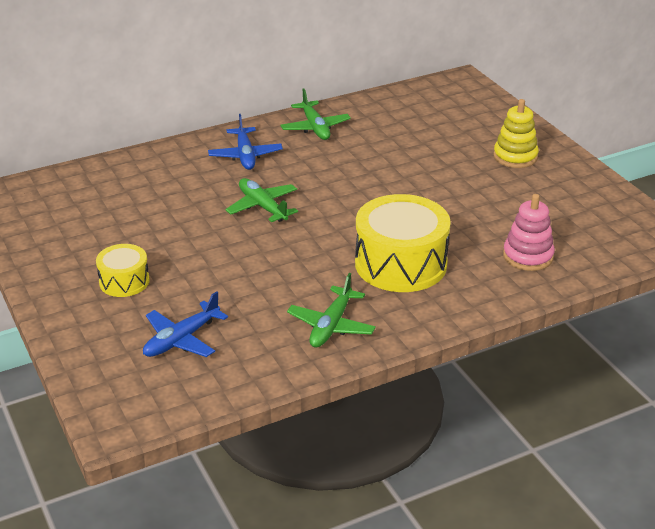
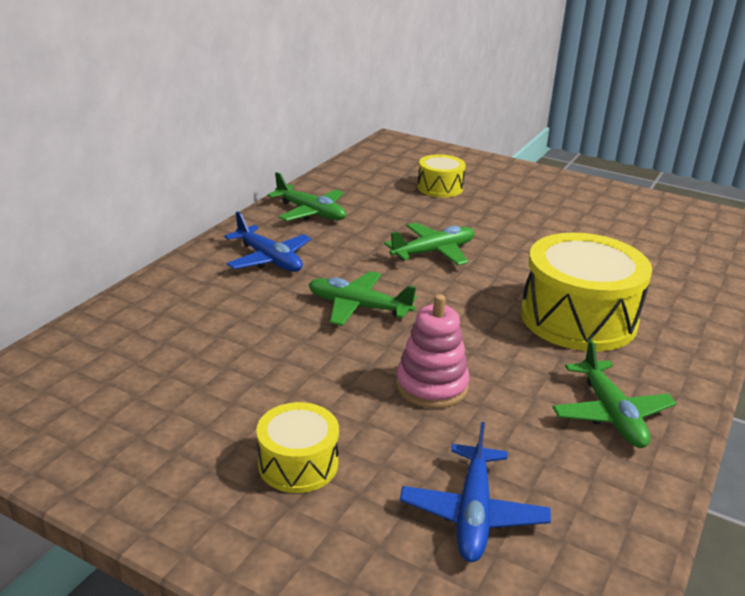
camera: 35 degrees left, 5 degrees down
(364, 184) = (433, 252): none -> green plane
(441, 134) = (440, 188): none -> yellow drum
(515, 157) = (529, 190): yellow stacking toy -> none
(528, 256) = (670, 271): pink stacking toy -> pink stacking toy (431, 386)

